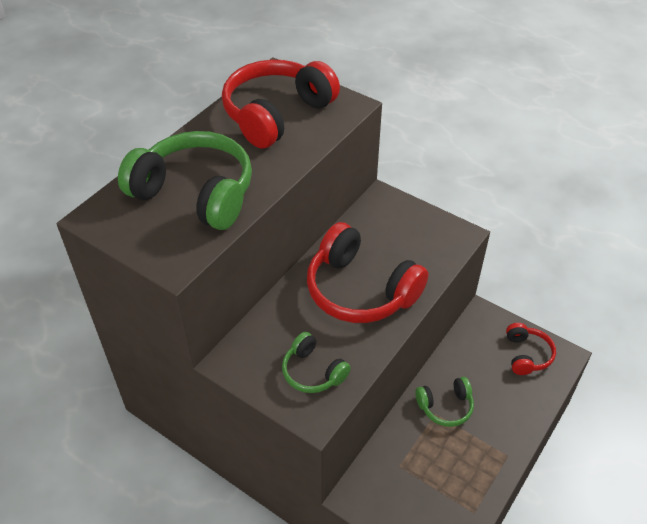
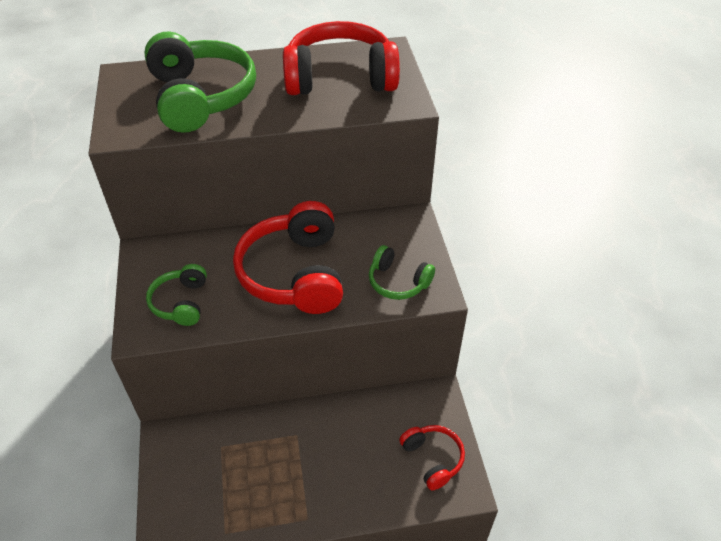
camera: 45 degrees right, 0 degrees up
(445, 407) = (310, 437): green headphones -> green headphones (398, 282)
(527, 355) = (432, 459): red headphones -> red headphones turned 75 degrees counterclockwise

